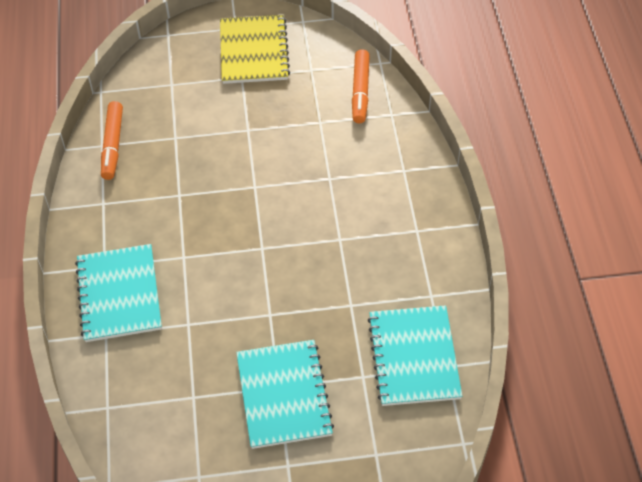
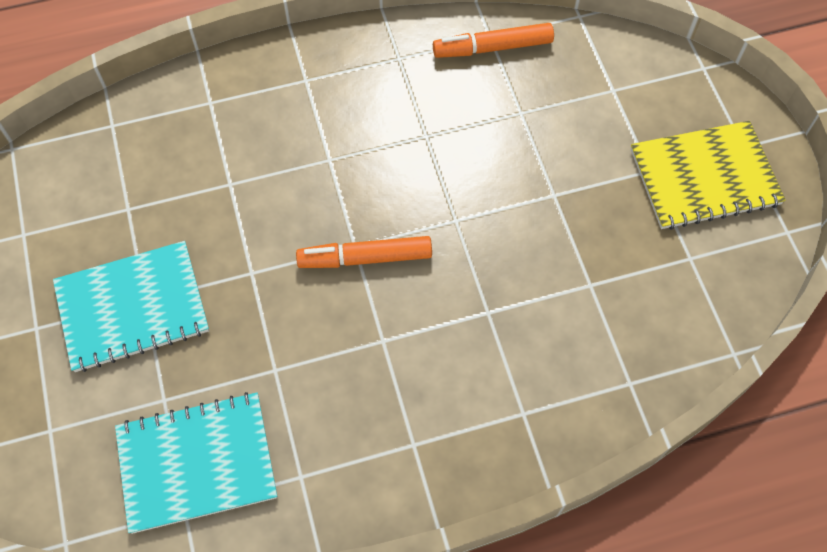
camera: 80 degrees right, 10 degrees up
(119, 294) = (265, 103): turquoise notebook -> none
(360, 91) = (665, 332): orange marker -> orange marker (365, 258)

